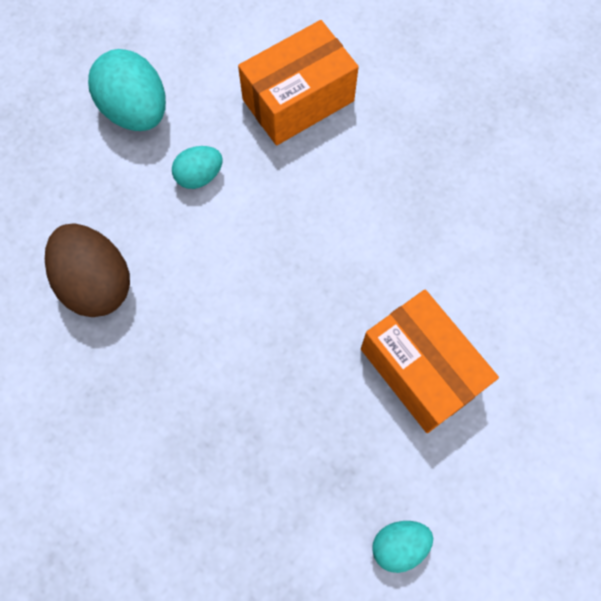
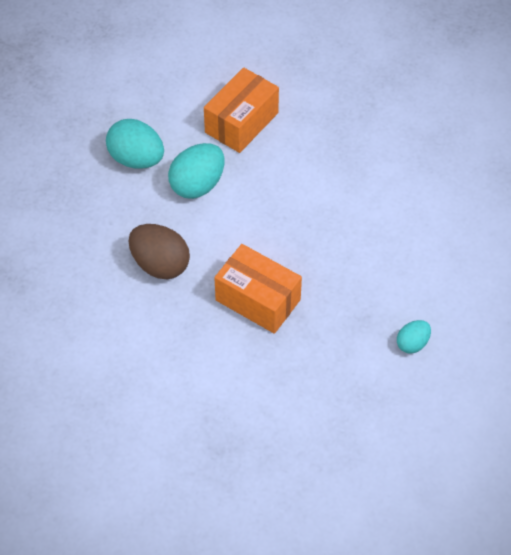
camera: 20 degrees left, 15 degrees down
(199, 176) = (197, 185): turquoise egg -> turquoise egg, size x1.77
(420, 369) = (385, 250): orange box -> orange box (258, 300)

